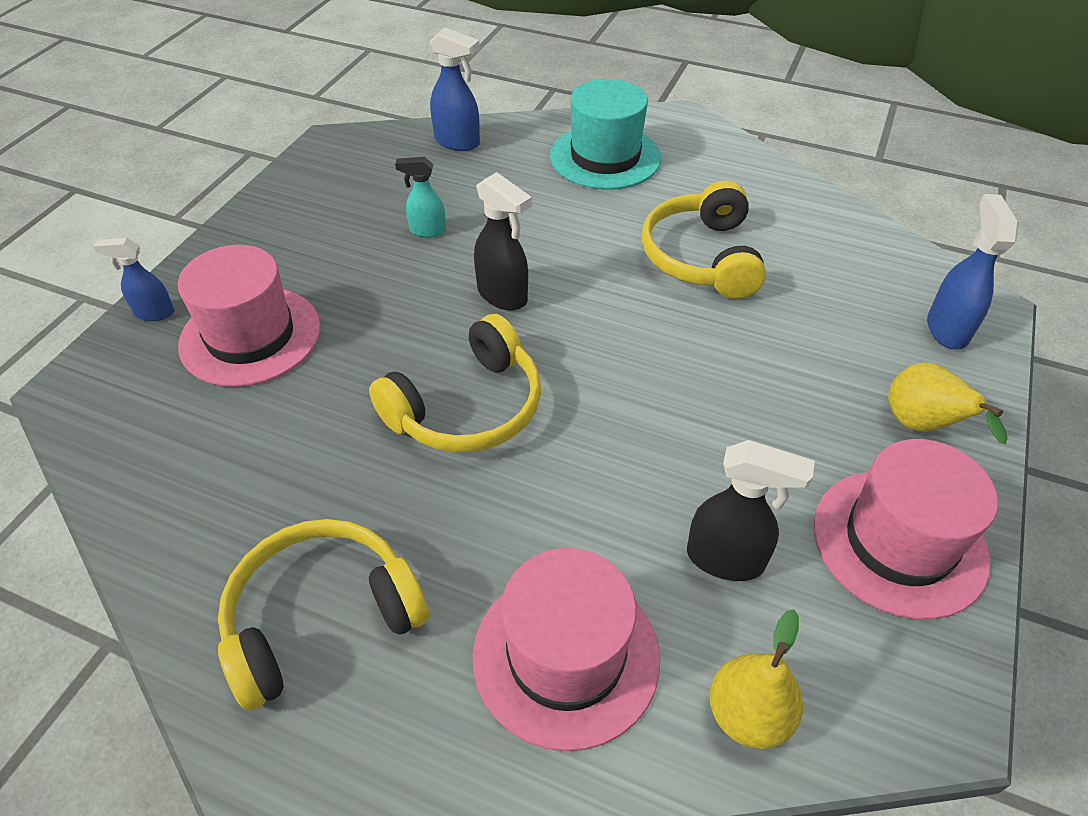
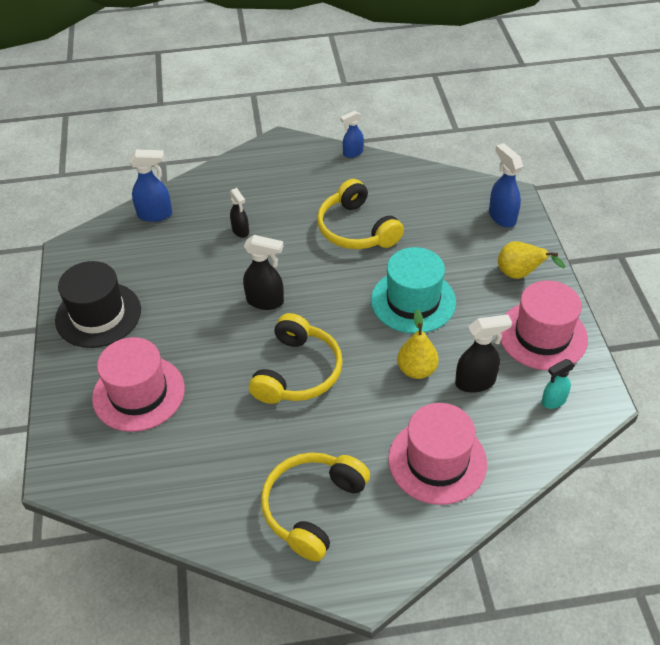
camera: 30 degrees left, 0 degrees up
(154, 313) = (63, 409): blue spray bottle -> blue spray bottle (352, 153)
(293, 224) = (98, 315): none -> black hat
(427, 231) = (187, 282): turquoise spray bottle -> turquoise spray bottle (553, 401)
(543, 199) = (240, 231): none -> black spray bottle
(605, 157) = (255, 188): turquoise hat -> turquoise hat (413, 301)
(748, 715) = (528, 442): yellow pear -> yellow pear (416, 370)

